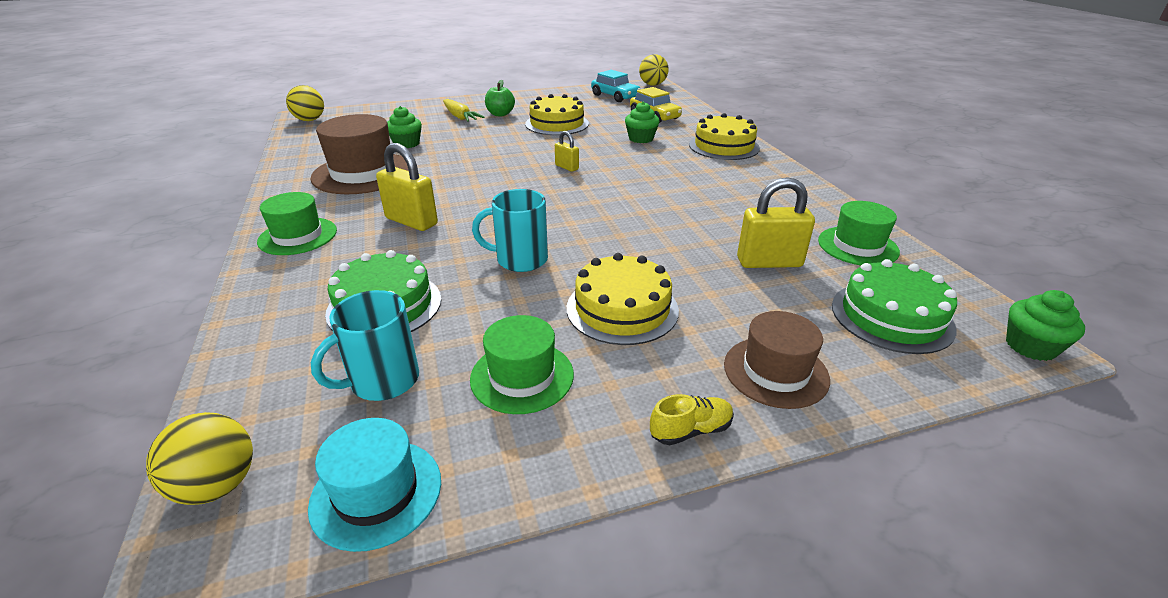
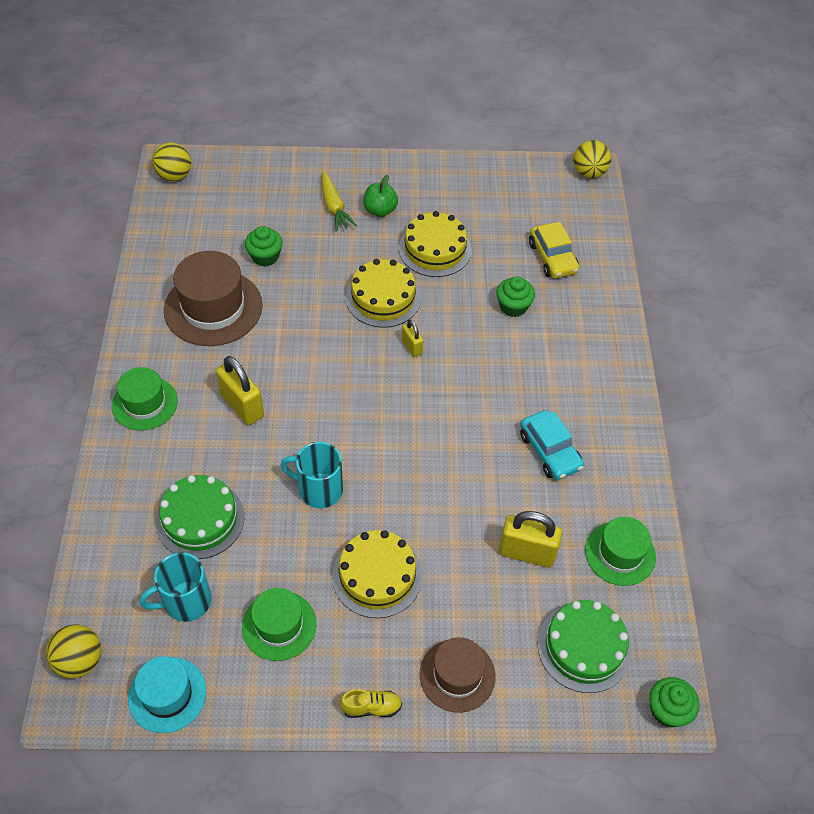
camera: 15 degrees right, 20 degrees up
(615, 96) = (528, 194): turquoise car -> turquoise car (550, 451)
(724, 146) = (595, 346): yellow cake -> yellow cake (383, 298)

